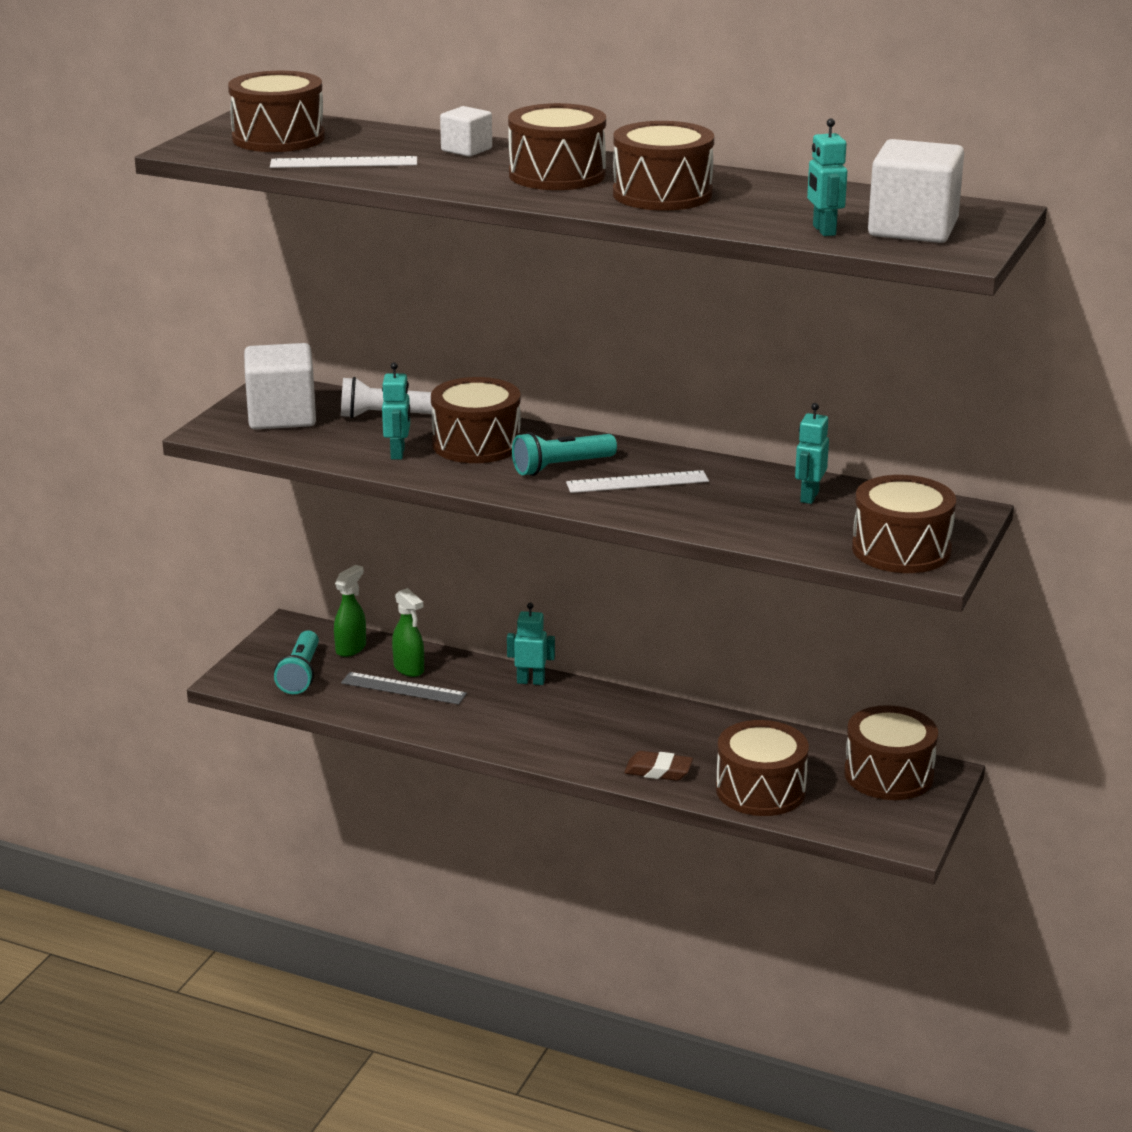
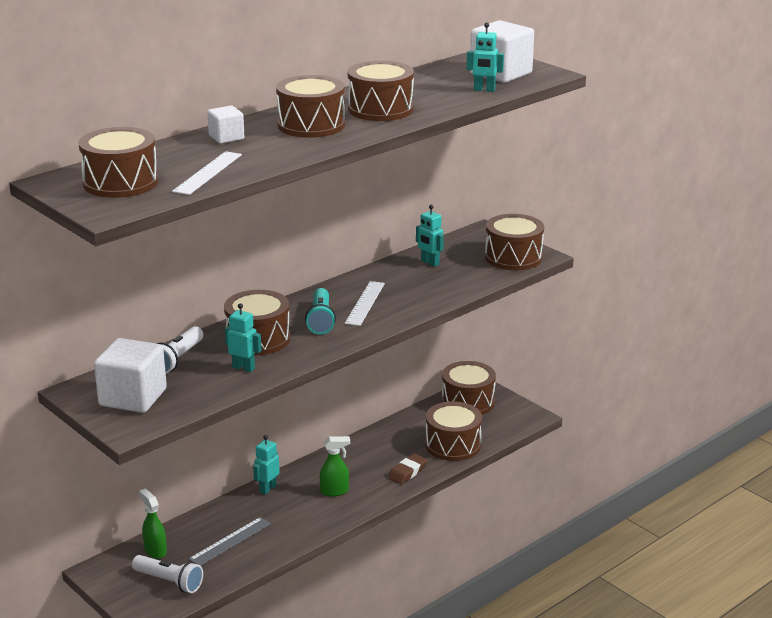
camera: 65 degrees left, 0 degrees up
(300, 674) = (169, 582): turquoise flashlight -> white flashlight
(409, 669) = (207, 533): green spray bottle -> green spray bottle (335, 491)

